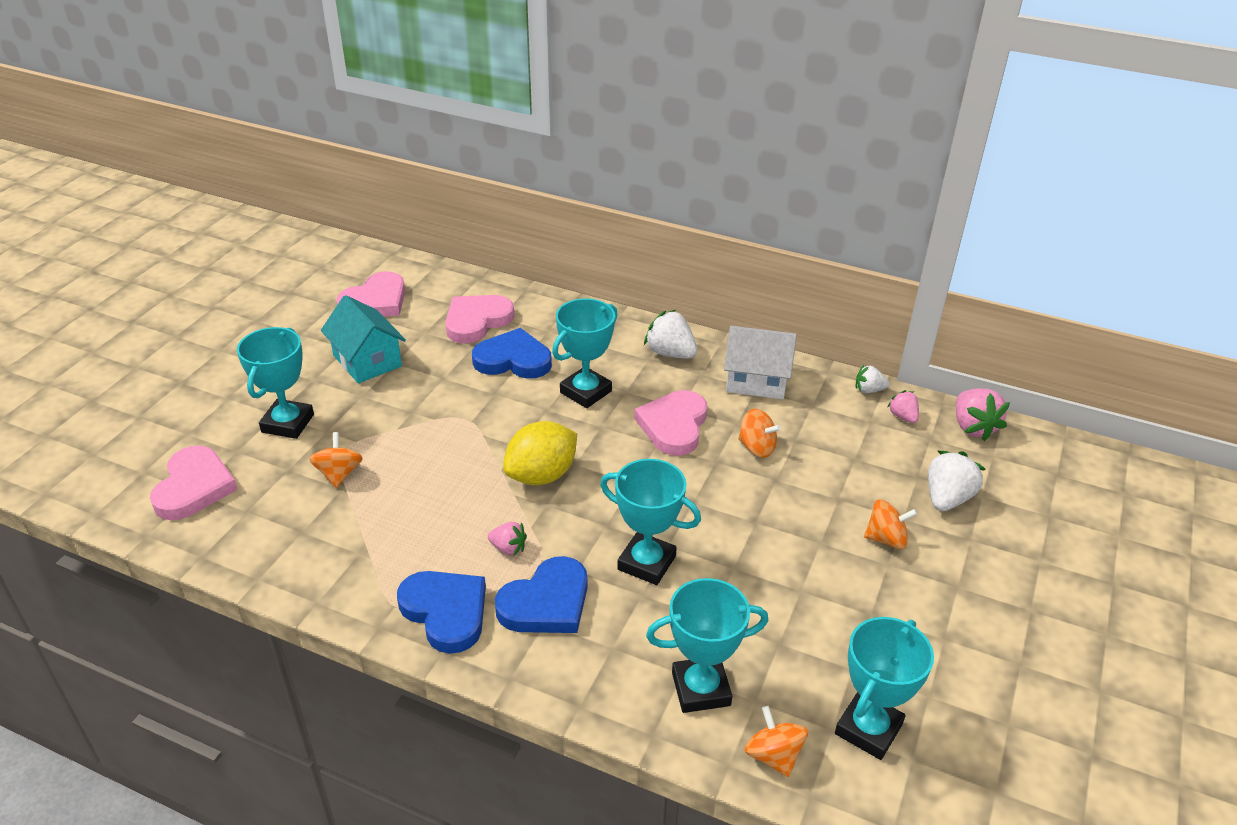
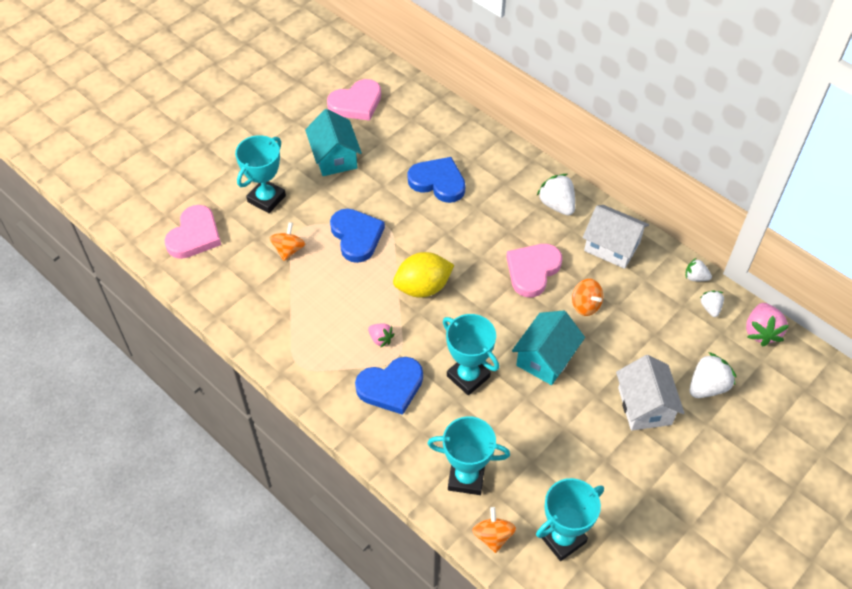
camera: 20 degrees right, 15 degrees up
(446, 612) = (325, 375): blue heart -> blue heart (356, 236)
(477, 321) = (423, 139): pink heart -> none
(585, 392) = (480, 224): turquoise trophy -> none
(737, 516) = (545, 358): none -> turquoise house
(886, 539) = (644, 406): orange spinning top -> white house
(903, 416) = (710, 308): pink strawberry -> white strawberry

